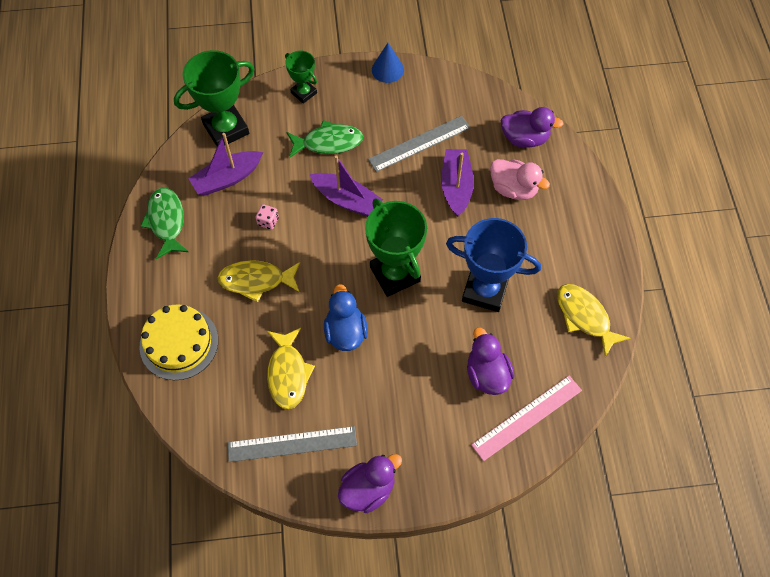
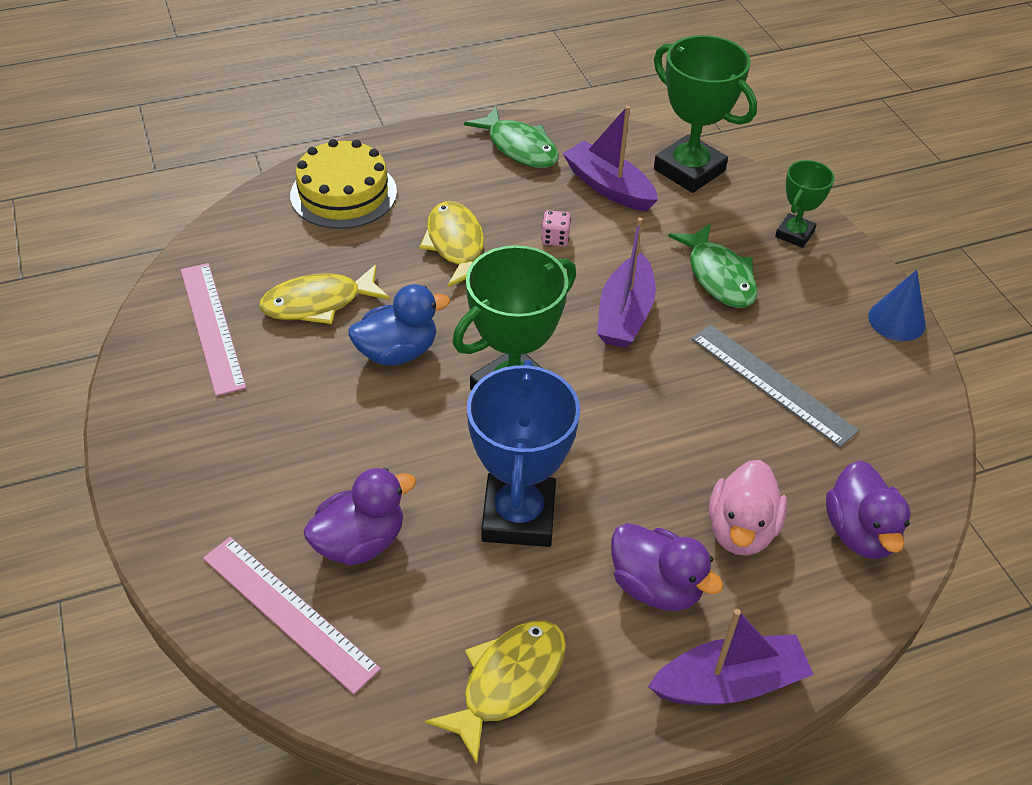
camera: 75 degrees right, 15 degrees down
(166, 221) = (519, 147): green fish -> green fish turned 75 degrees clockwise
(292, 444) = (212, 327): grey ruler -> pink ruler
(368, 489) = (148, 420): purple duck -> purple duck (656, 586)
(456, 186) = (709, 445): purple boat -> purple boat (729, 683)

